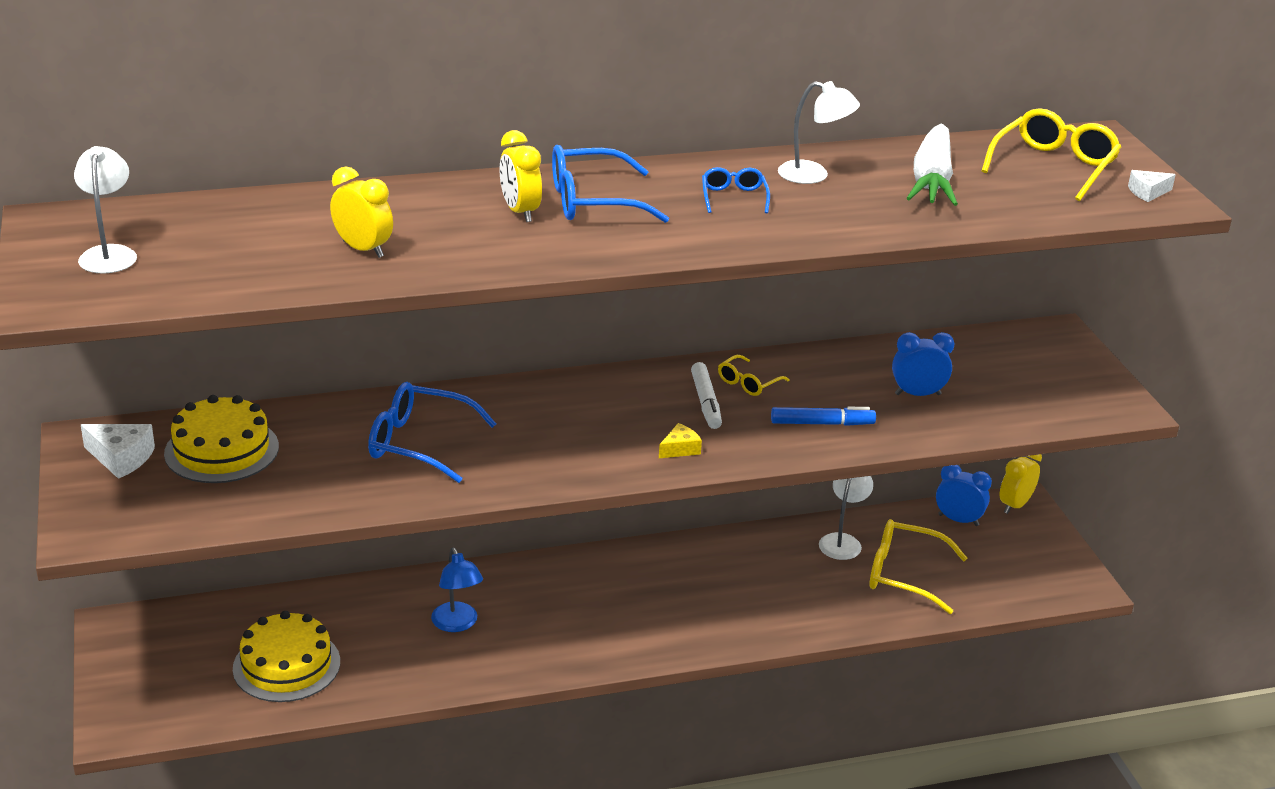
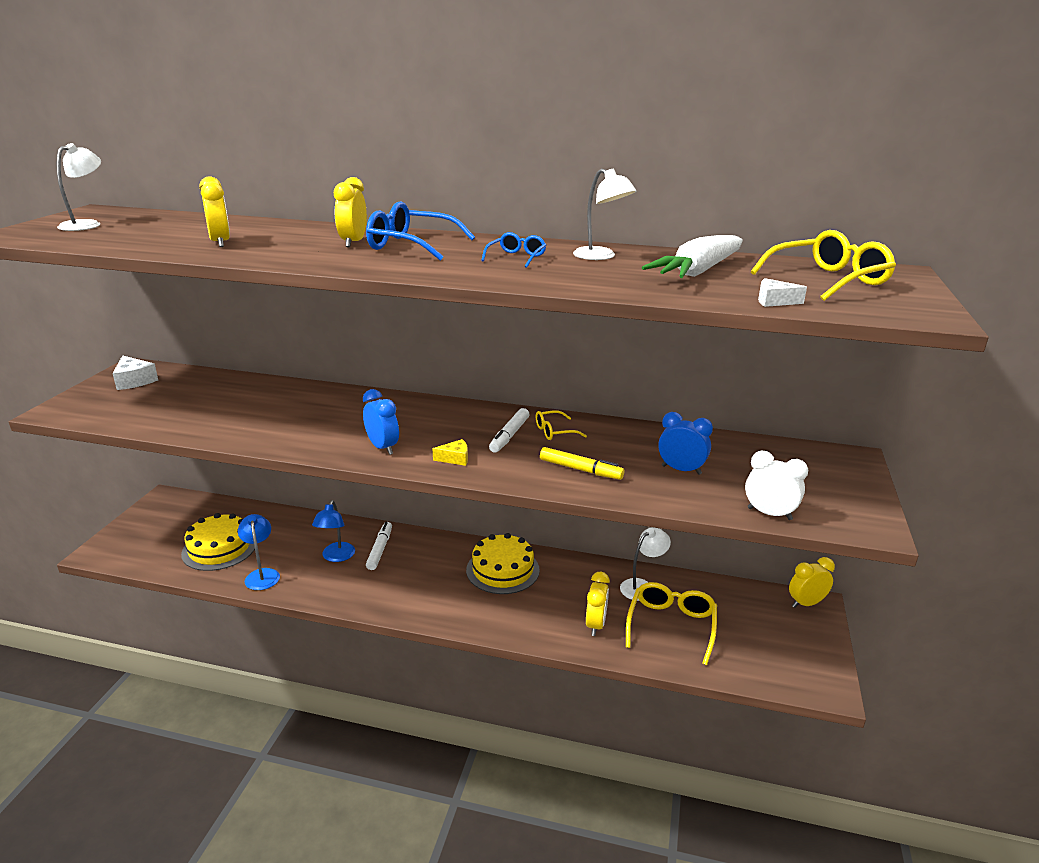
camera: 30 degrees right, 5 degrees down
(221, 450) = (187, 389): yellow cake -> yellow cake (502, 570)
(386, 678) = (262, 575): none -> blue lamp
(419, 443) = (296, 413): blue glasses -> none
(503, 597) = (380, 549): none -> white marker
(822, 423) = (580, 469): blue marker -> yellow marker
(828, 600) = (595, 625): none -> yellow clock
(904, 575) = (671, 626): yellow glasses -> yellow glasses turned 60 degrees clockwise
(958, 520) = (748, 600): blue clock -> blue clock (382, 447)
(1035, 420) = (769, 514): none -> white clock
(1147, 192) = (907, 306): white cheese -> white cheese (774, 301)

